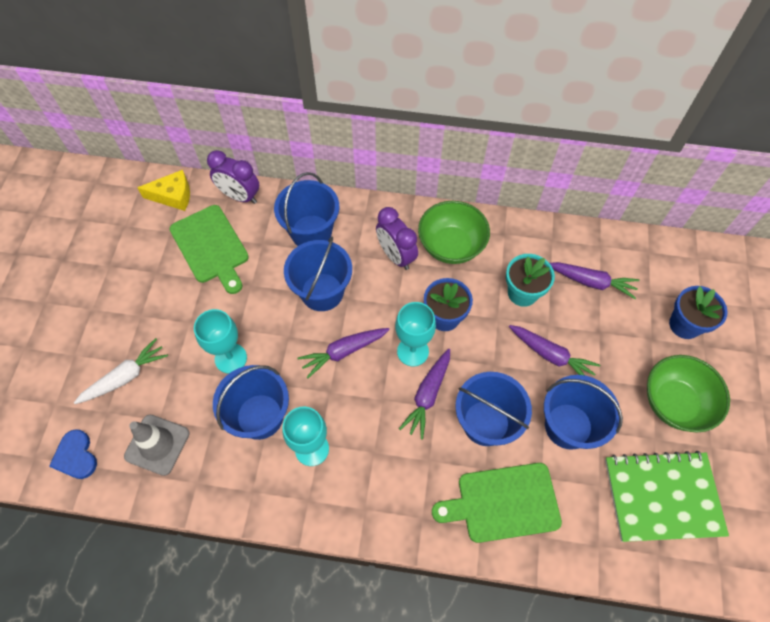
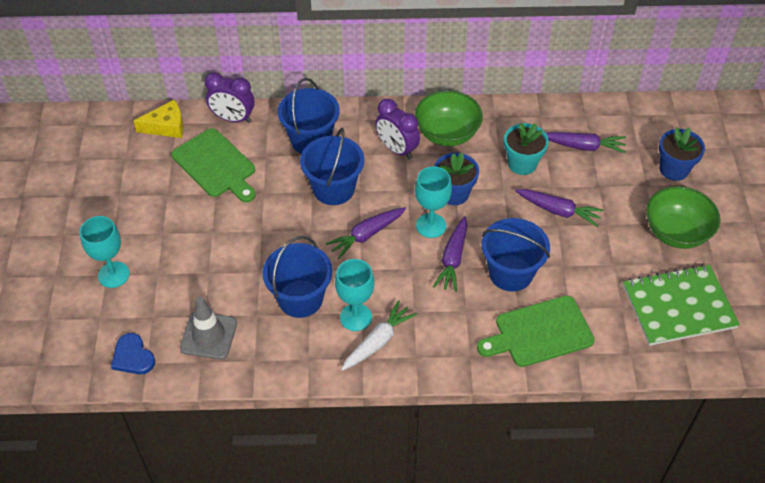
camera: 10 degrees left, 10 degrees down
(125, 377) = (162, 285): white carrot -> white carrot (377, 342)
(230, 358) = (260, 255): turquoise goblet -> turquoise goblet (113, 275)
(568, 426) = (585, 264): blue bucket -> none

